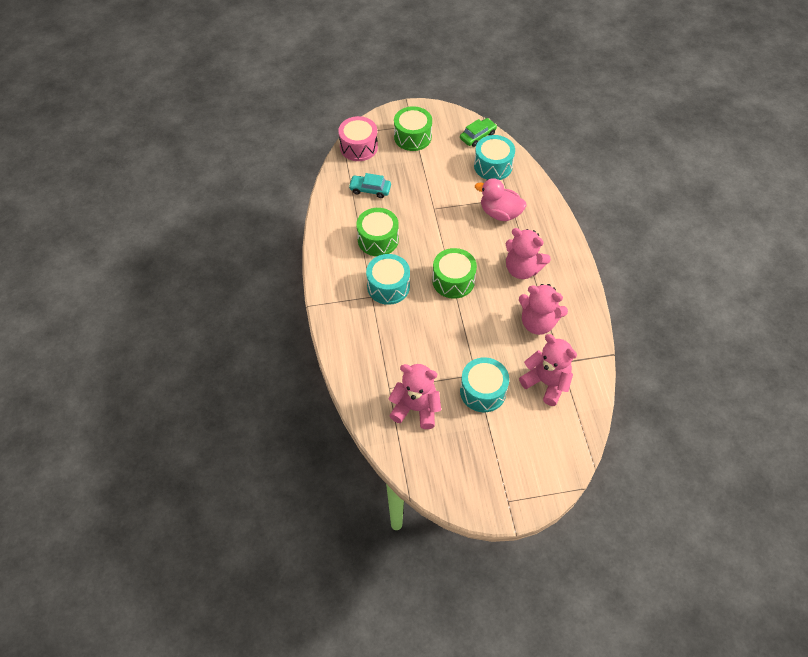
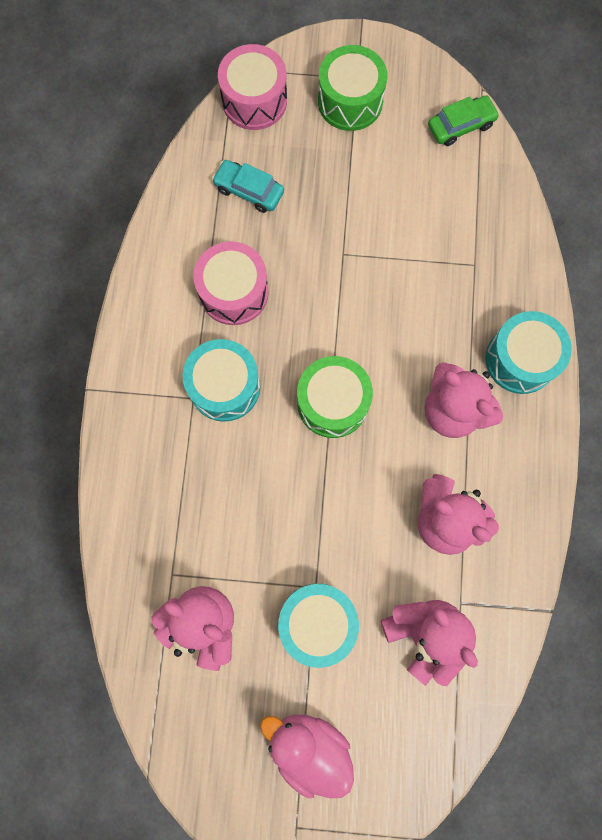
camera: 15 degrees right, 20 degrees up
(378, 239) = (234, 292): green drum -> pink drum
(493, 166) = (468, 193): turquoise drum -> turquoise drum (520, 359)
(500, 213) = (450, 290): pink duck -> pink duck (309, 746)

